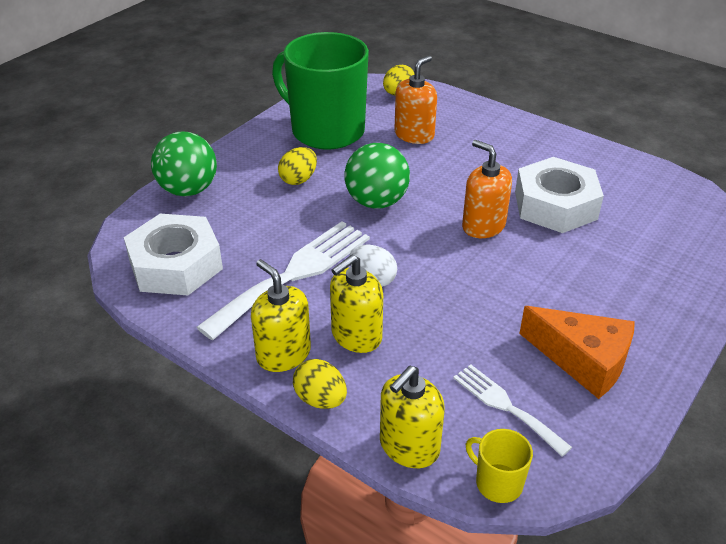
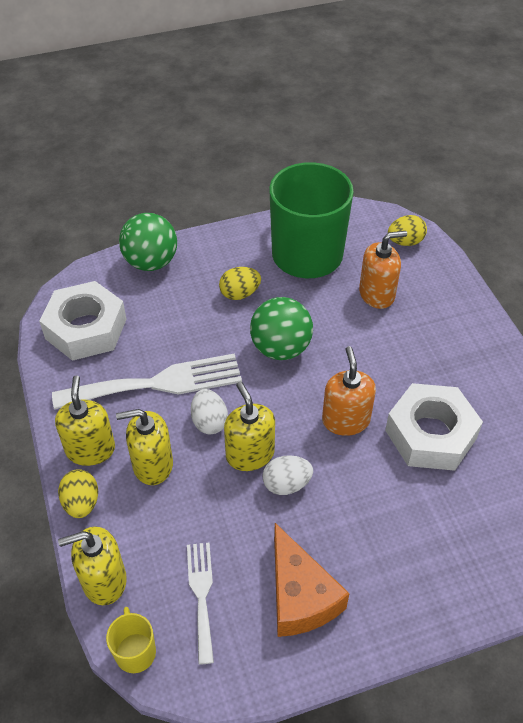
camera: 35 degrees right, 10 degrees up
(433, 285) = (250, 454): none -> yellow soap dispenser
(486, 291) = (286, 484): none -> white egg

